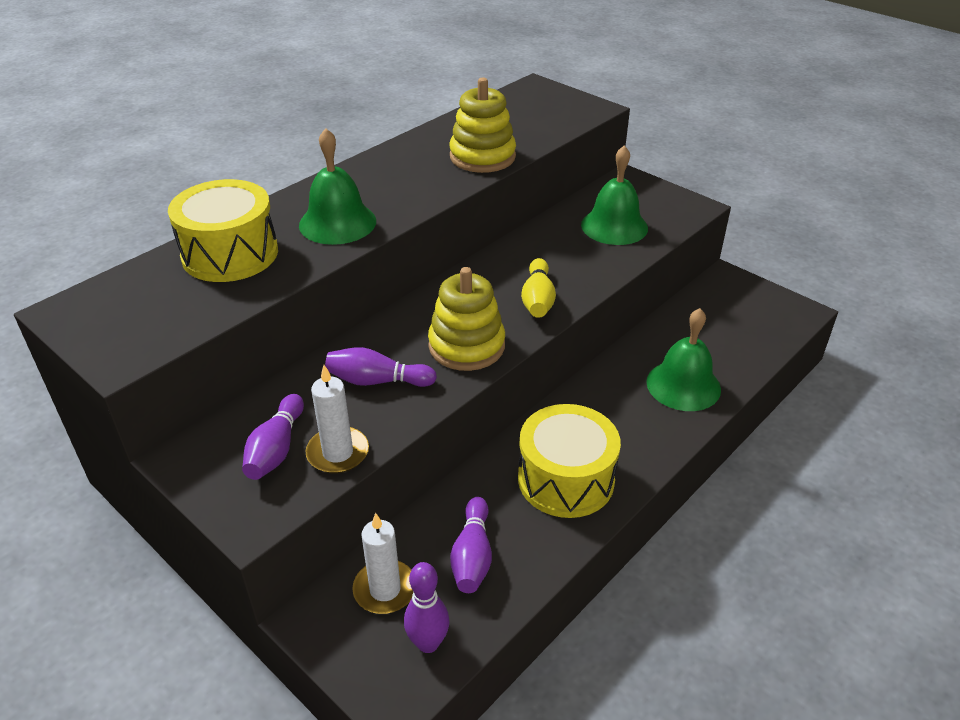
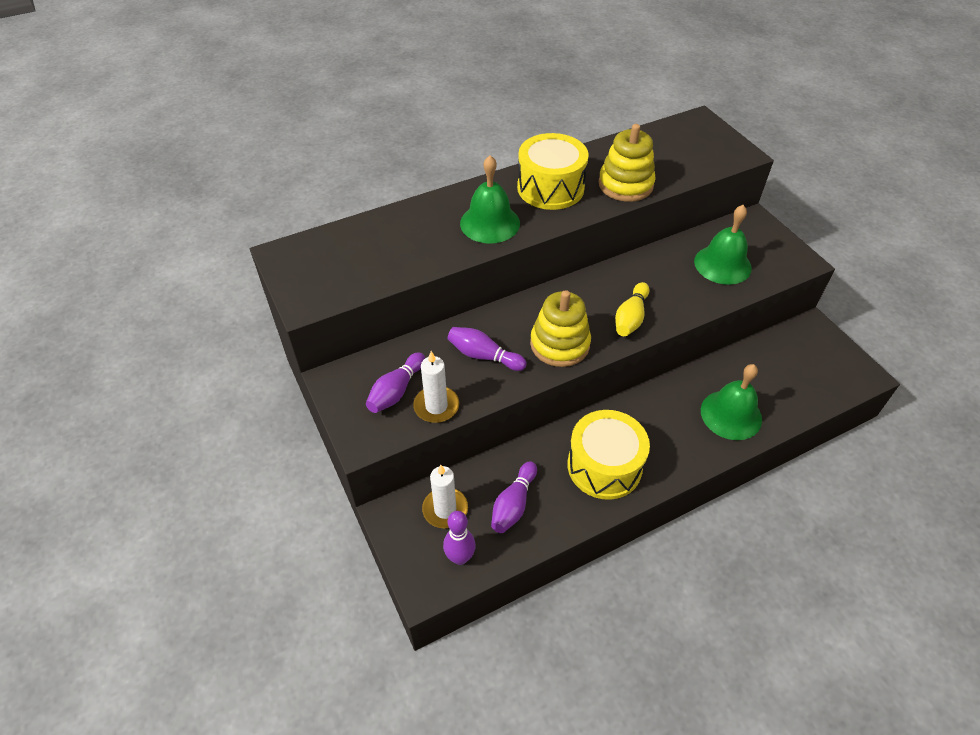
camera: 20 degrees right, 10 degrees up
(230, 254) = (404, 233): yellow drum -> yellow drum (550, 188)

